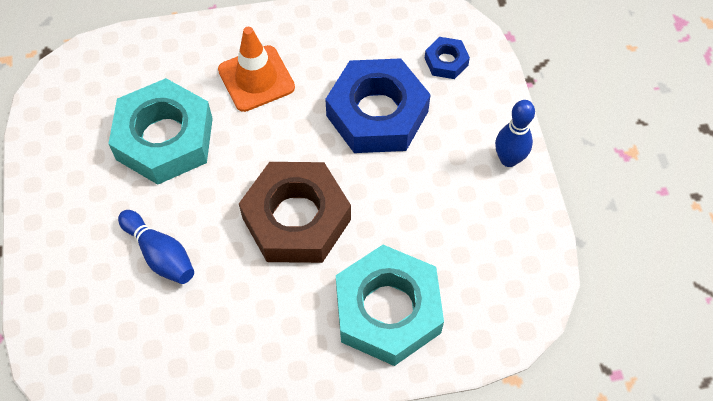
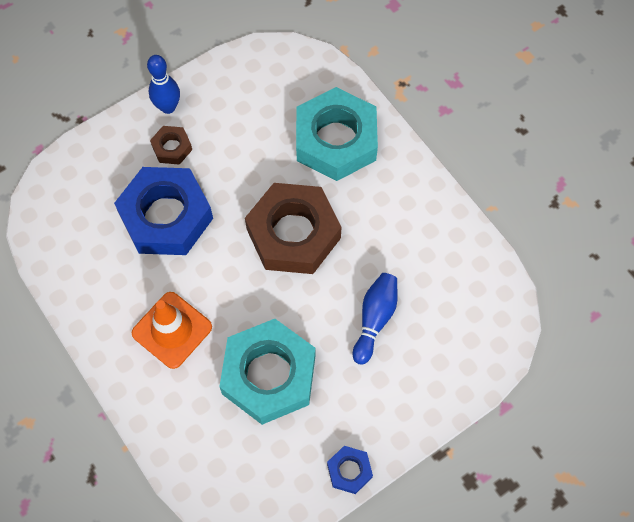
camera: 115 degrees left, 5 degrees up
(446, 61) = (88, 185): blue nut -> blue nut (349, 471)
(455, 145) = (172, 148): none -> brown nut

